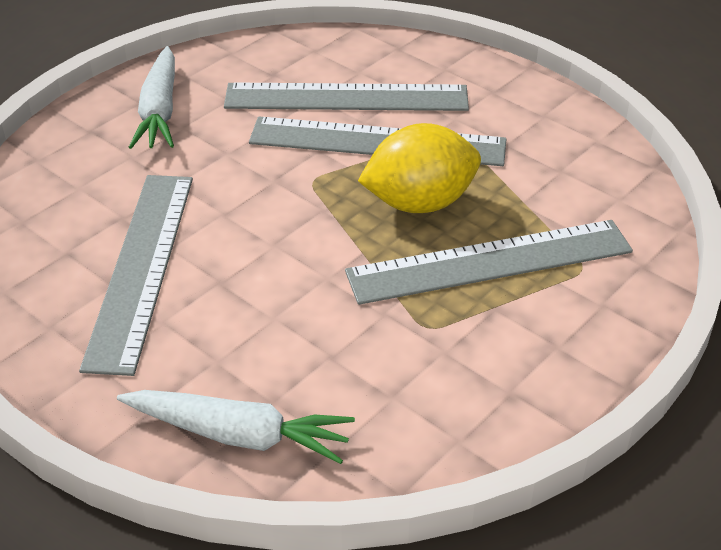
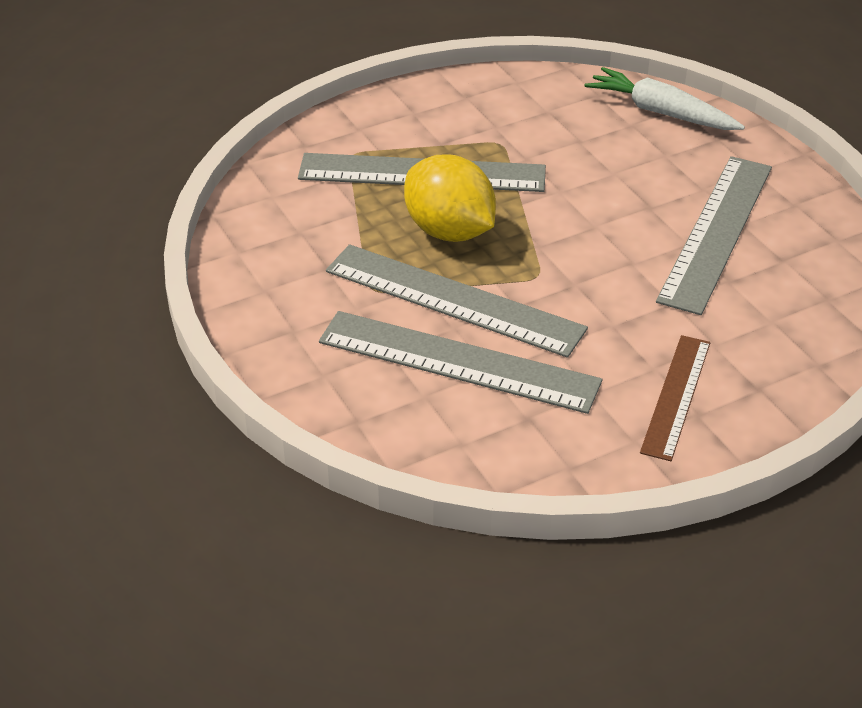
camera: 160 degrees left, 0 degrees up
(160, 110) = (676, 396): white carrot -> brown ruler
(419, 203) = (449, 231): yellow lemon -> yellow lemon turned 45 degrees clockwise

